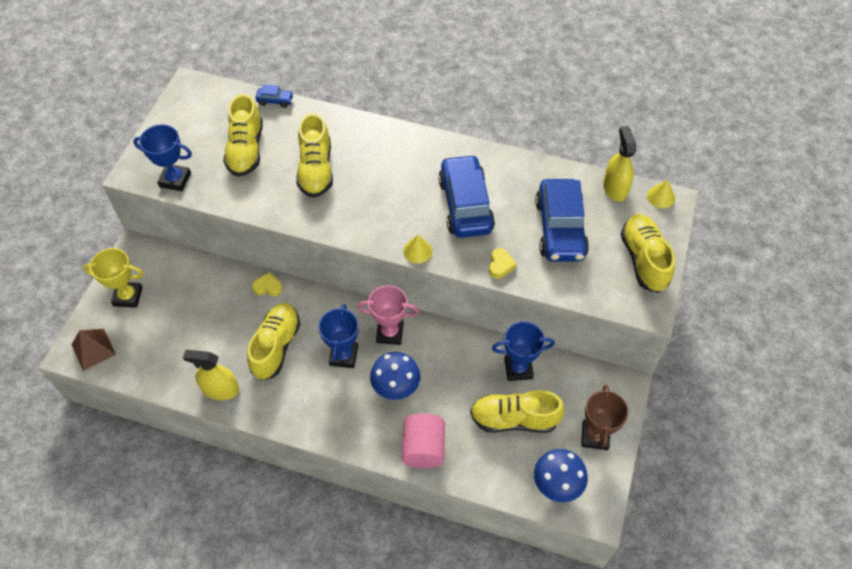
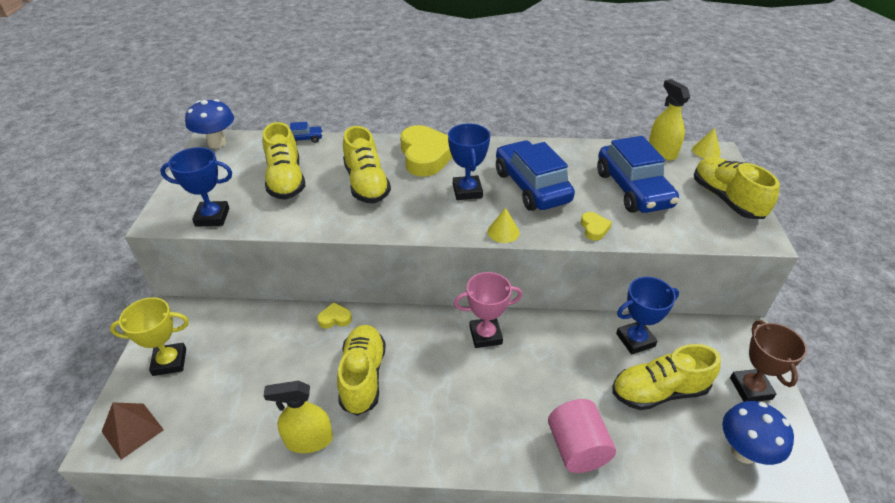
camera: 15 degrees left, 15 degrees down
(343, 356) = (444, 369): blue trophy -> blue trophy (467, 191)
(381, 146) = (426, 156): none -> yellow heart
(396, 388) = (516, 390): blue mushroom -> blue mushroom (217, 143)

